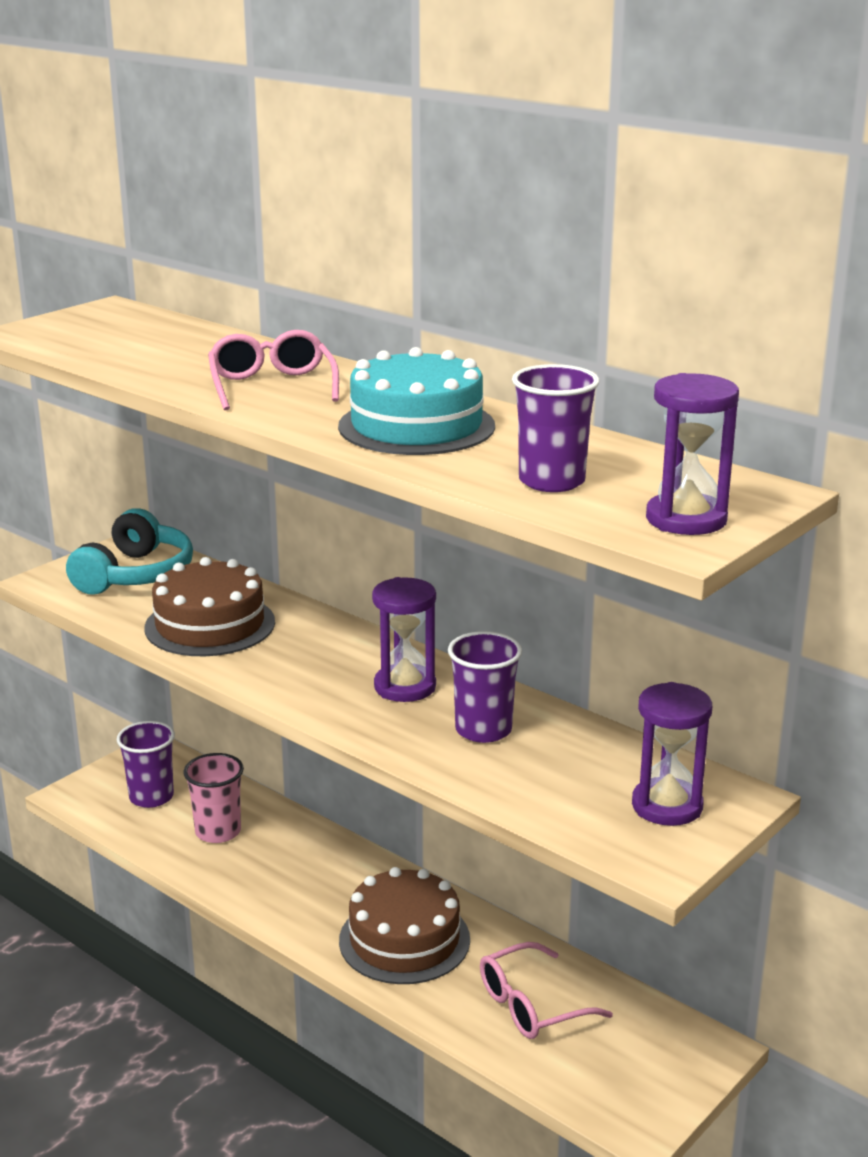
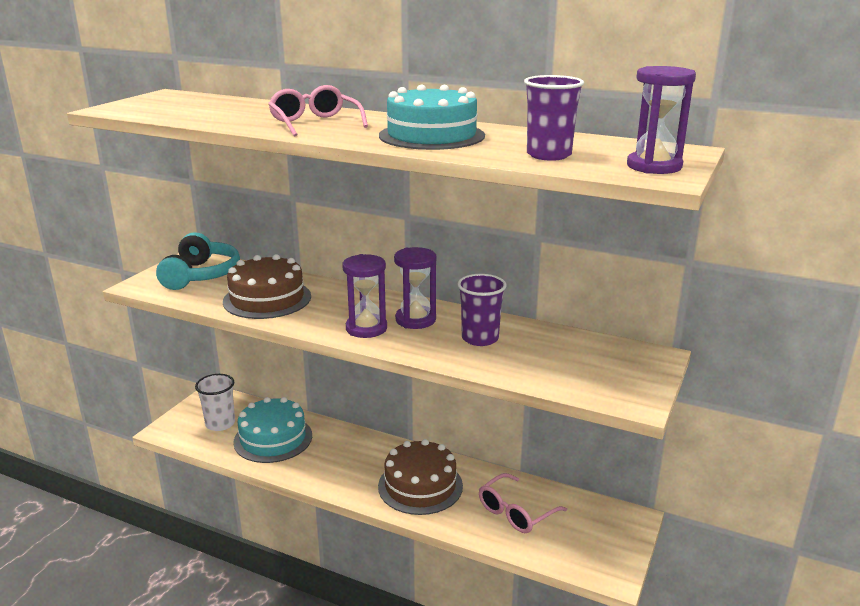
camera: 15 degrees left, 0 degrees up
(151, 797) = (220, 424): purple cup -> white cup
(218, 831) = (273, 438): pink cup -> turquoise cake
(667, 806) = (619, 367): purple hourglass -> purple hourglass (366, 328)

